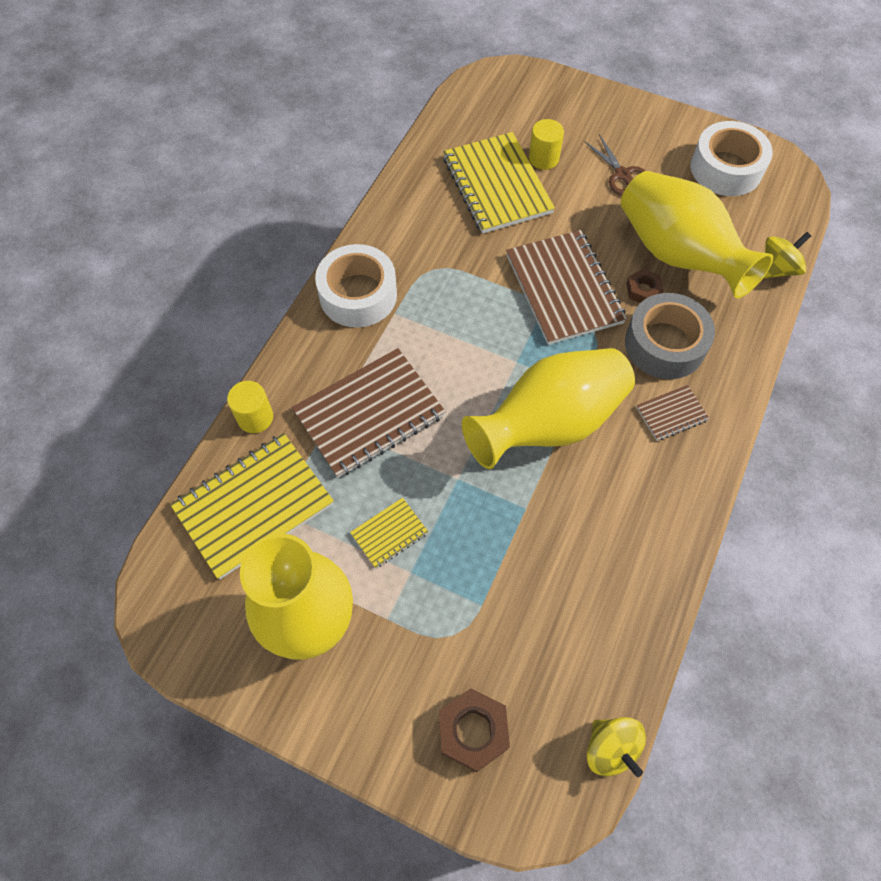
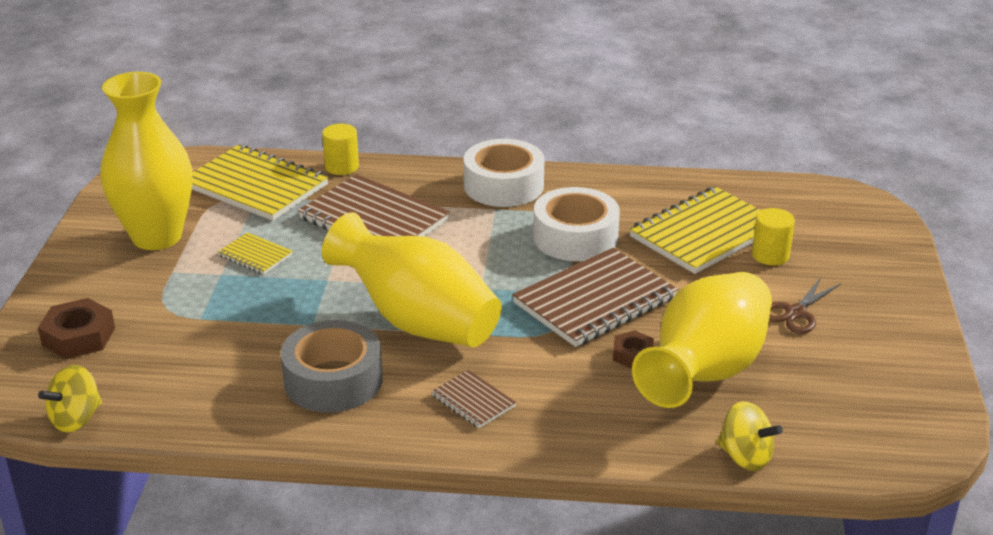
camera: 70 degrees right, 30 degrees down
(664, 344) = (565, 382): grey tape -> grey tape (333, 380)
(726, 169) = (879, 391): white tape -> white tape (575, 237)

